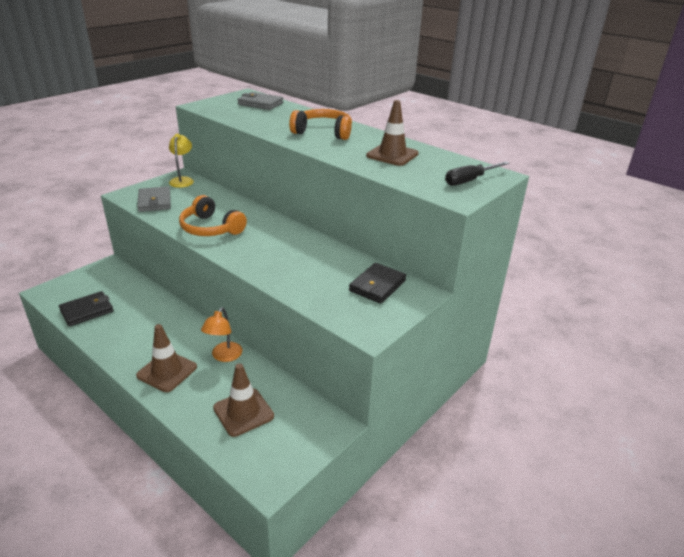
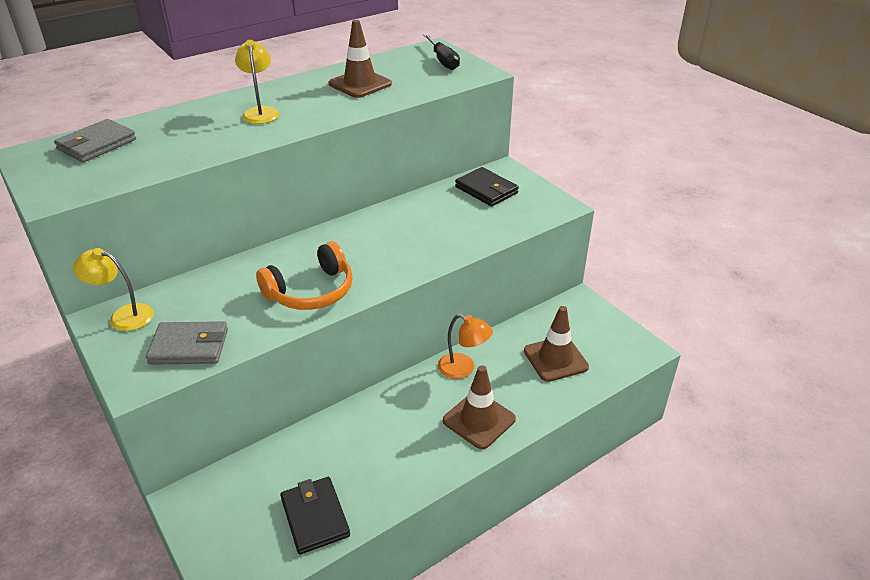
camera: 75 degrees left, 5 degrees up
(323, 132) = (261, 112): orange headphones -> yellow lamp

